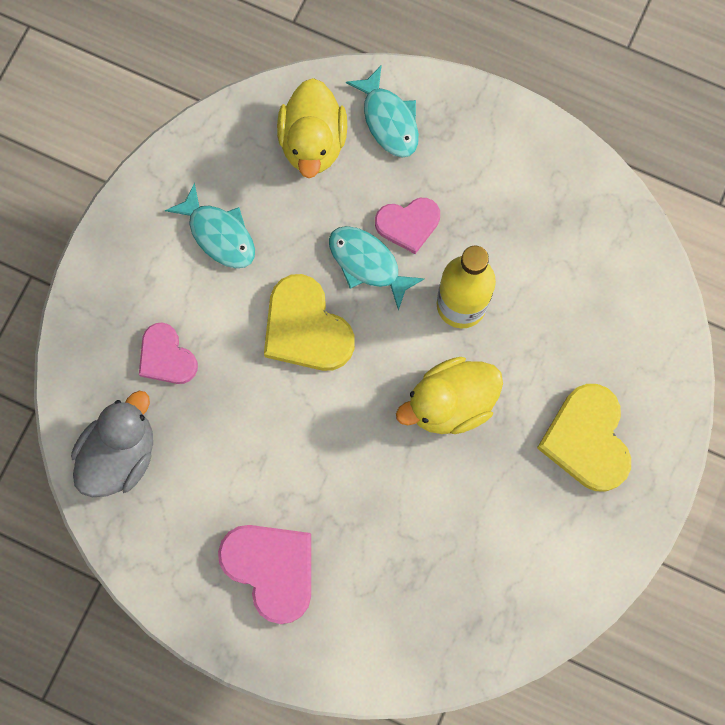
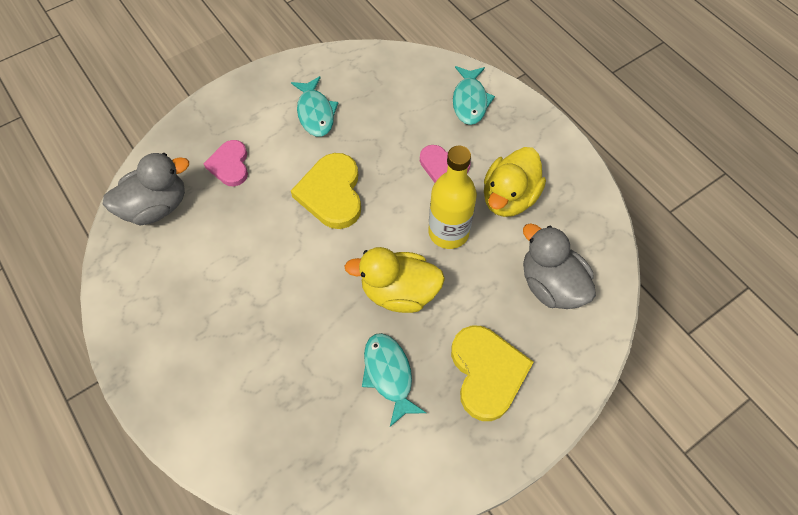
camera: 30 degrees right, 15 degrees down
(271, 569) = (196, 334): pink heart -> none
(313, 142) = (411, 91): yellow duck -> yellow duck (509, 198)
(367, 263) = (400, 175): turquoise fish -> turquoise fish (389, 375)
(587, 439) = (487, 373): yellow heart -> yellow heart turned 150 degrees clockwise
(599, 307) = (551, 285): none -> grey duck

